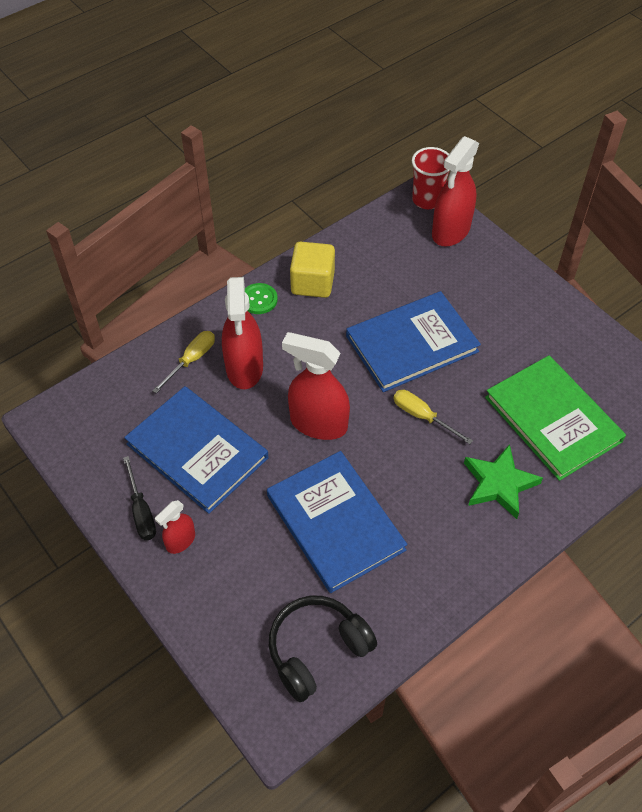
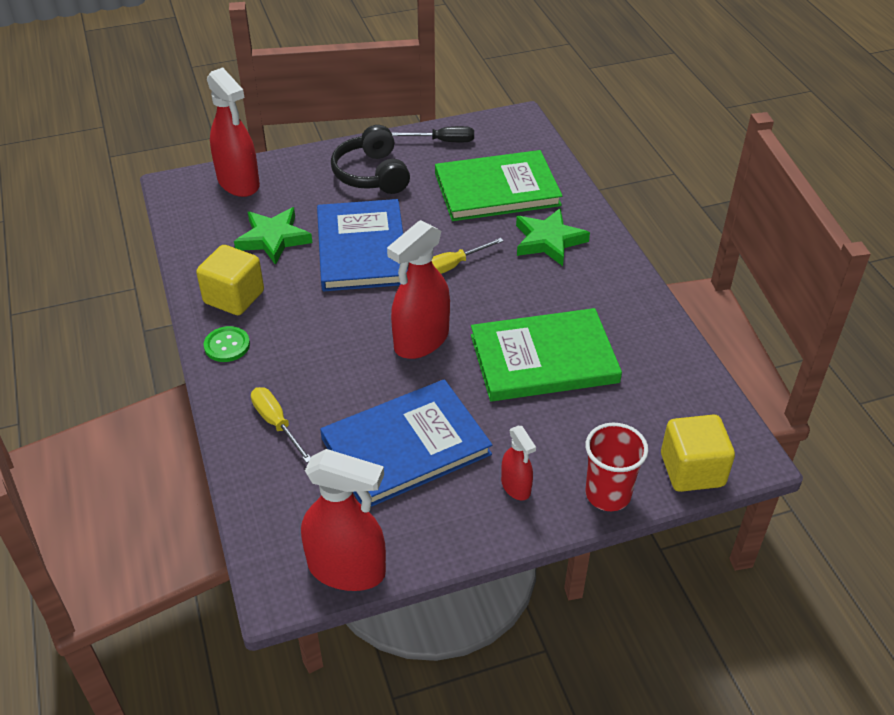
camera: 70 degrees left, 10 degrees down
(141, 511) = (463, 514): black screwdriver -> black screwdriver (443, 141)
(244, 368) = (315, 380): red spray bottle -> red spray bottle (347, 569)
(244, 679) = (692, 470): none -> yellow cube
(317, 650) = (676, 407): black headphones -> black headphones (372, 174)
(335, 522) = (543, 358): blue book -> green book
(393, 280) = (273, 239): none -> green star
(427, 200) = (184, 186): red cup -> red cup (608, 494)

